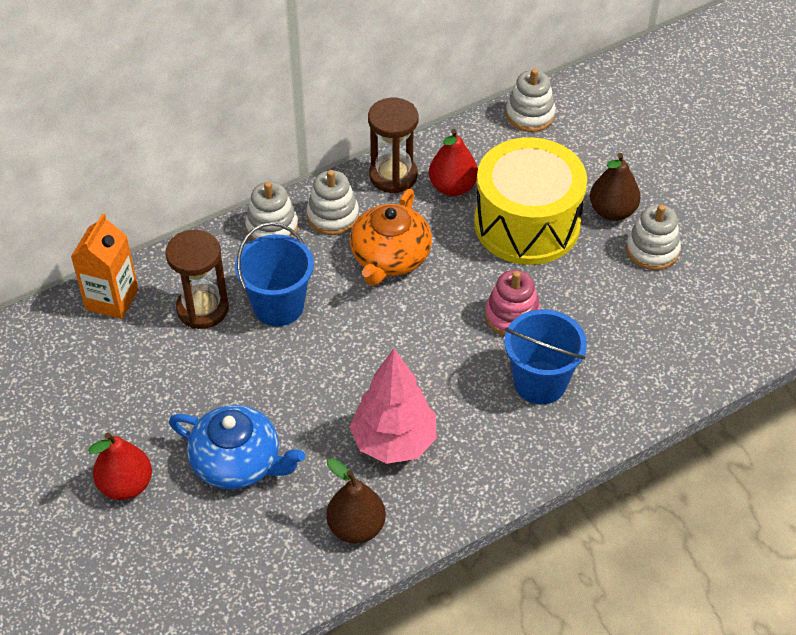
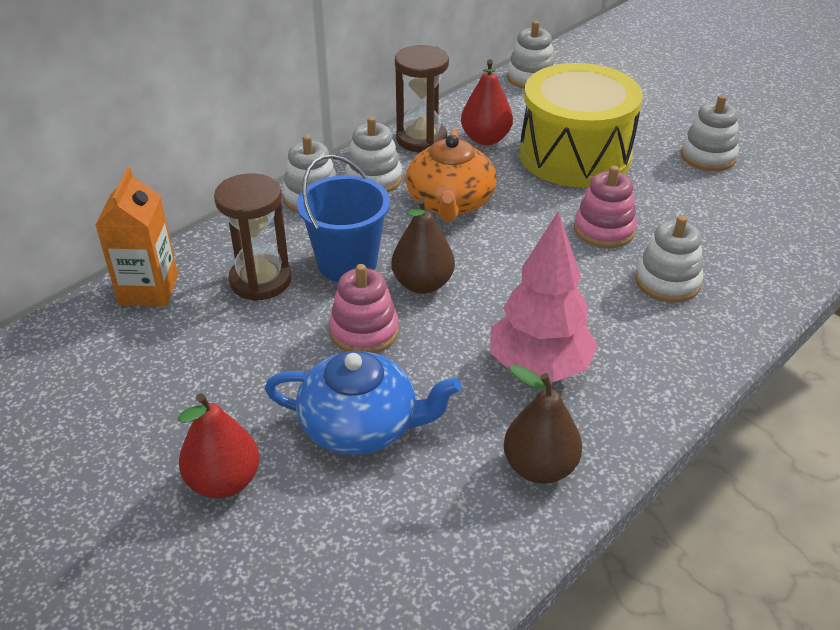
camera: 15 degrees left, 10 degrees down
(269, 377) = (364, 331): none -> pink stacking toy
(540, 382) = (667, 282): blue bucket -> white stacking toy
(612, 211) = (651, 134): brown pear -> brown pear (423, 284)

